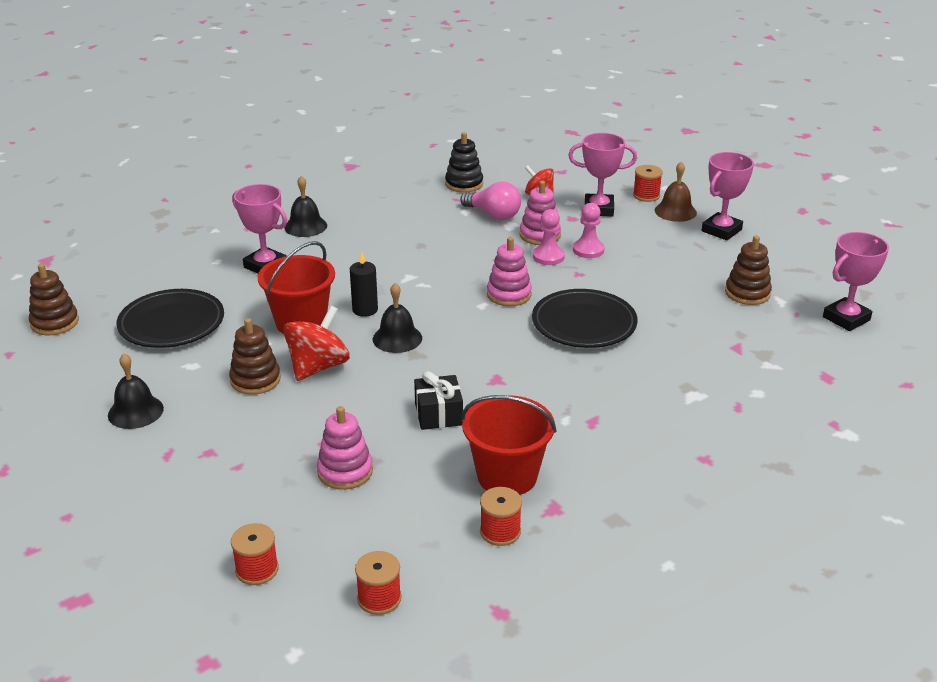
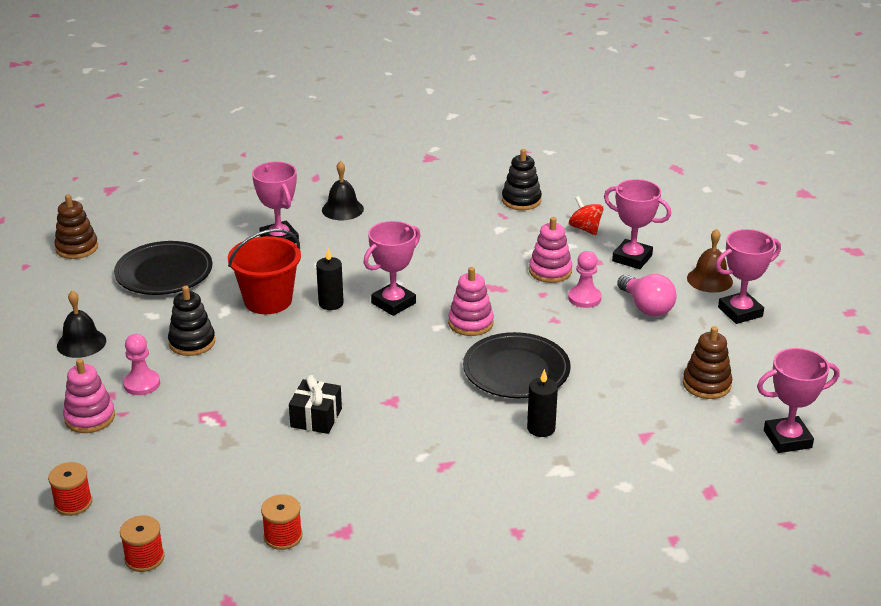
camera: 25 degrees right, 0 degrees up
(255, 380) = (192, 342): brown stacking toy -> black stacking toy
(318, 367) = (250, 345): red spinning top -> none
(345, 471) = (201, 444): pink stacking toy -> pink stacking toy (90, 417)
(397, 338) = (337, 338): black bell -> none
(424, 295) = (393, 303): none -> pink trophy
(493, 215) = (523, 239): pink light bulb -> pink light bulb (646, 307)
(507, 476) = (328, 491): red bucket -> none
(548, 257) = (539, 295): pink pawn -> pink pawn (142, 384)
(646, 195) = (694, 255): red spool -> none
(647, 366) = (541, 428): none -> black candle

